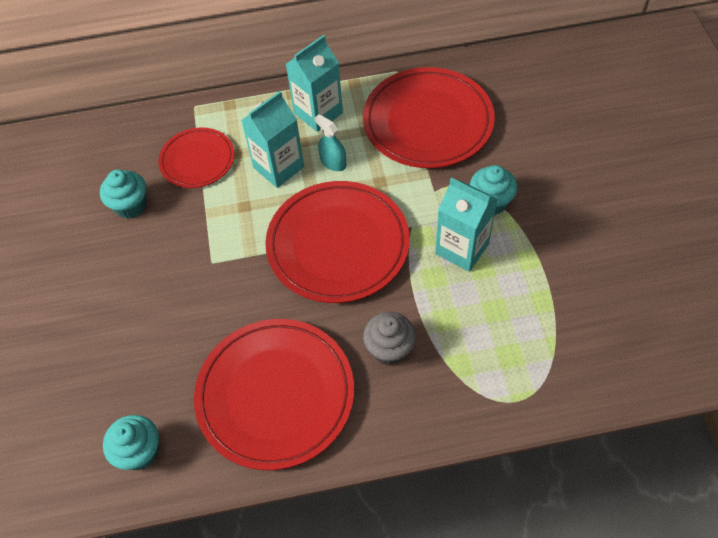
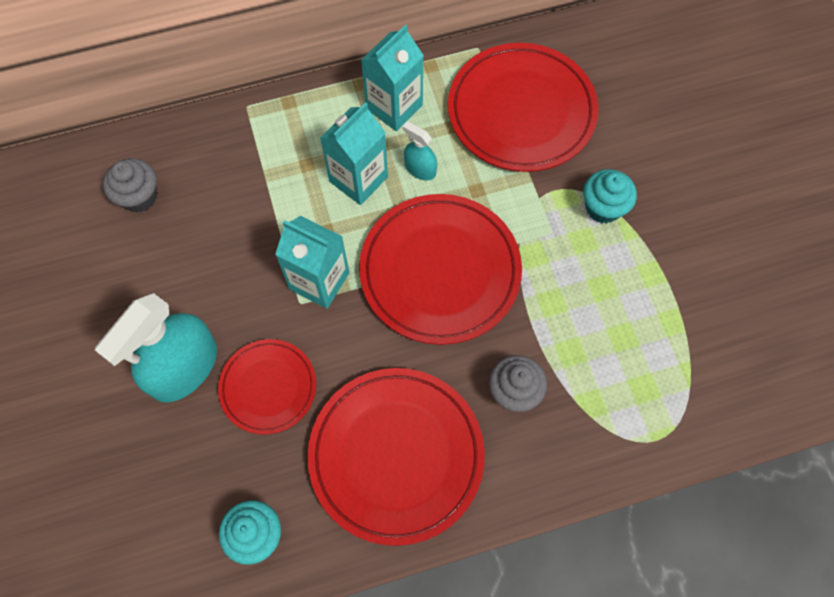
camera: 10 degrees left, 10 degrees up
(92, 170) = (139, 197): none -> grey cupcake
(103, 307) = (184, 368): none -> turquoise spray bottle
(130, 206) = (193, 239): turquoise cupcake -> none
(197, 160) = (262, 176): red plate -> red plate (268, 387)
(462, 248) = (578, 266): turquoise carton -> turquoise carton (319, 281)

